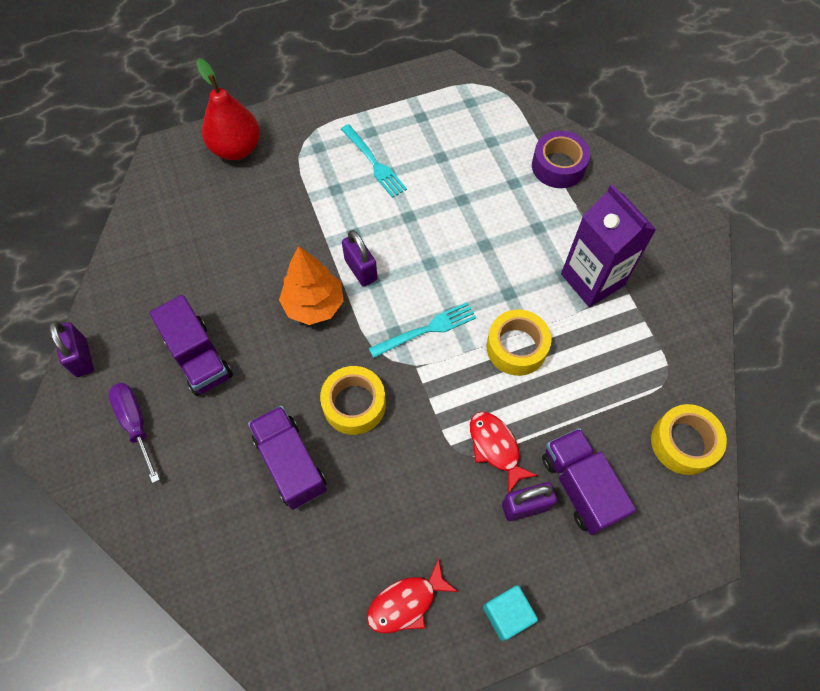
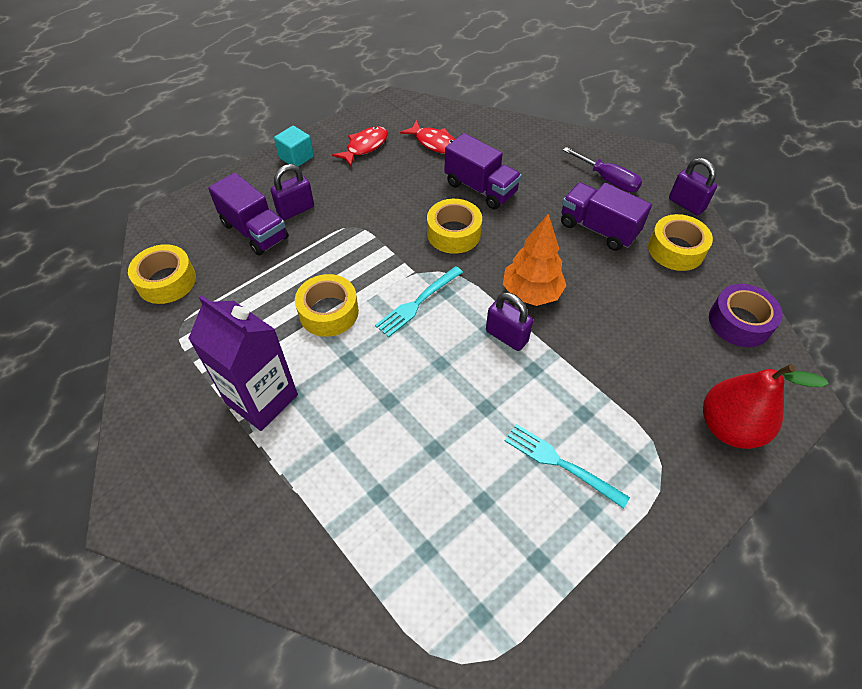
camera: 160 degrees right, 10 degrees down
(142, 306) = (676, 250): none -> yellow tape
(495, 447) = (328, 237): red fish -> red fish (434, 143)
(558, 166) = (325, 541): purple tape -> purple tape (739, 322)

